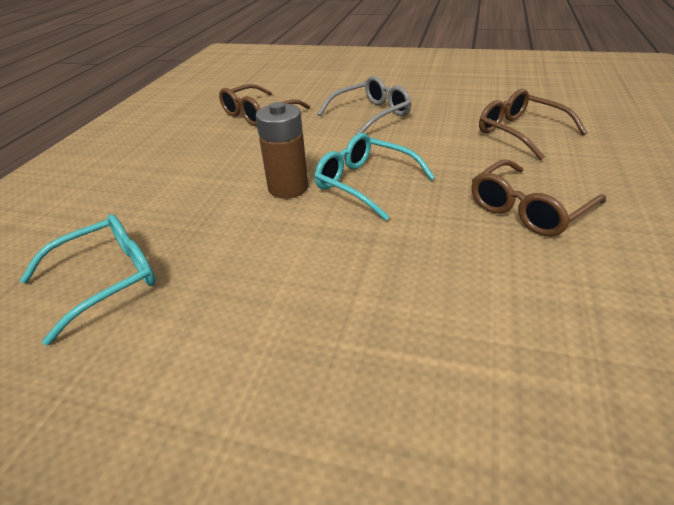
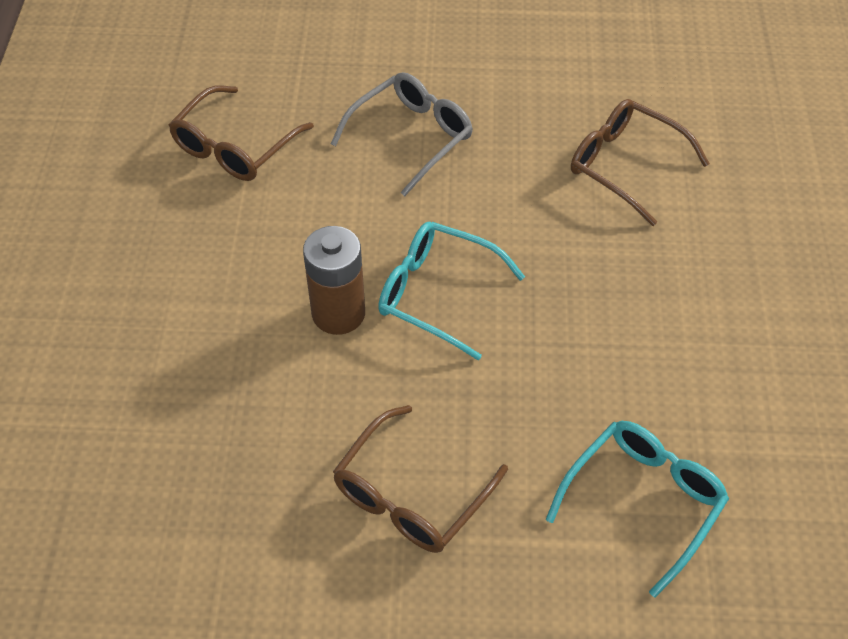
camera: 15 degrees left, 15 degrees up
(106, 280) = (174, 497): turquoise glasses -> turquoise glasses (643, 502)
(528, 209) = (639, 320): brown glasses -> brown glasses (411, 495)

